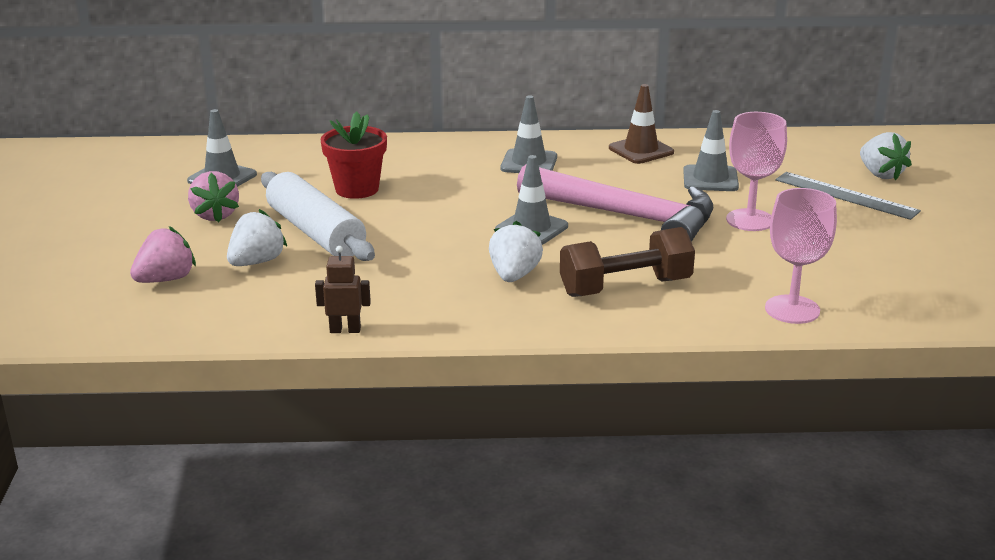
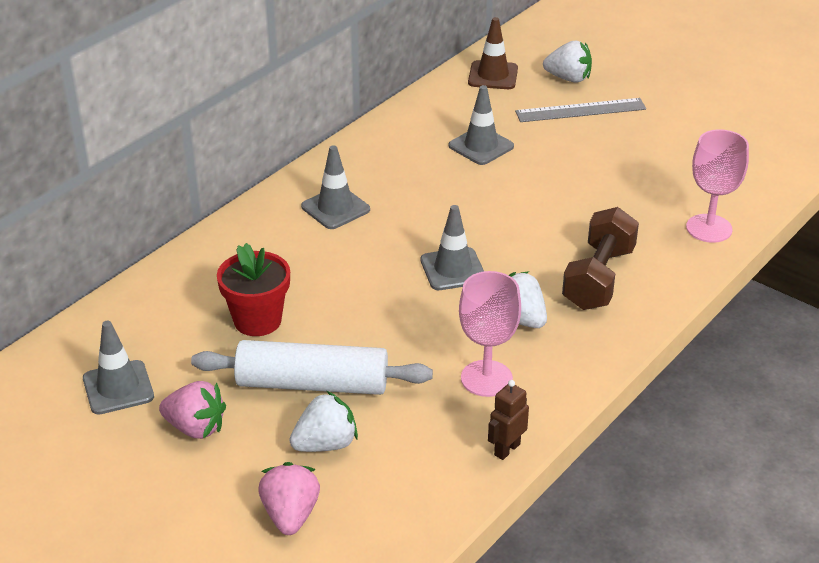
camera: 50 degrees left, 10 degrees up
(257, 262) = (325, 444): white strawberry -> white strawberry turned 75 degrees clockwise
(627, 216) = (491, 215): pink hammer -> none
(641, 150) = (390, 146): brown traffic cone -> brown traffic cone (493, 76)
(750, 220) = (566, 169): pink goblet -> pink goblet (486, 378)

